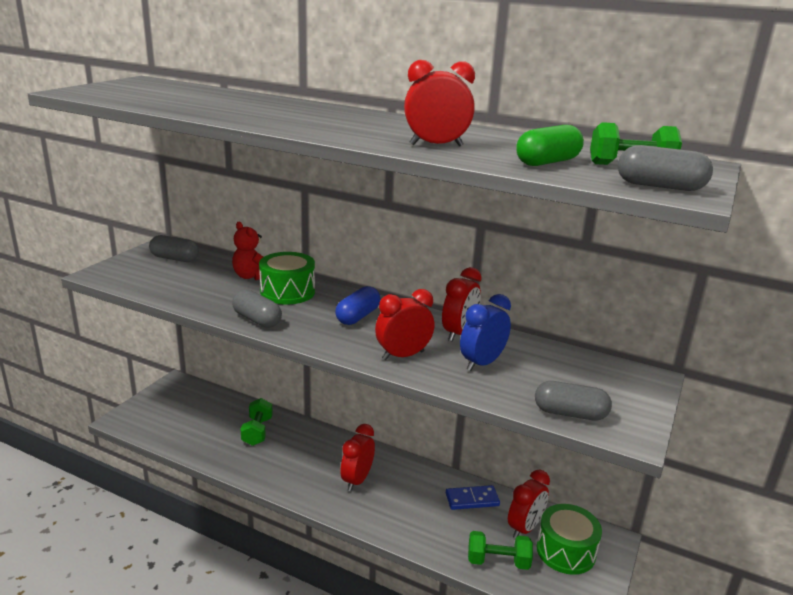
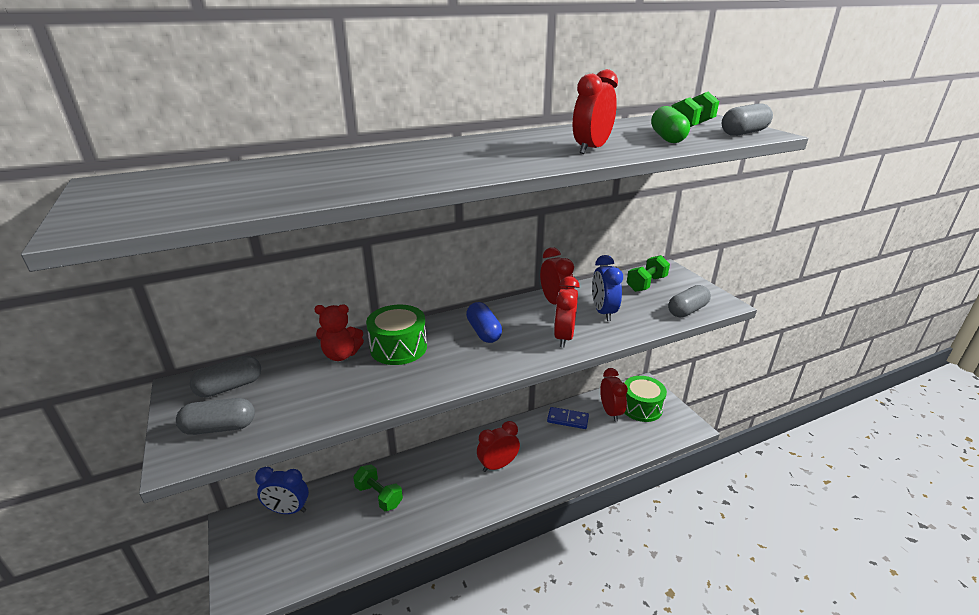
camera: 50 degrees left, 5 degrees up
(205, 398) = (288, 510): none -> blue clock
(257, 320) = (430, 383): grey capsule -> grey capsule (220, 427)
(357, 480) = (498, 465): red clock -> red clock turned 90 degrees clockwise
(472, 500) = (567, 419): blue domino -> blue domino turned 75 degrees clockwise
(498, 561) = (629, 440): green dumbbell -> green dumbbell (646, 284)

